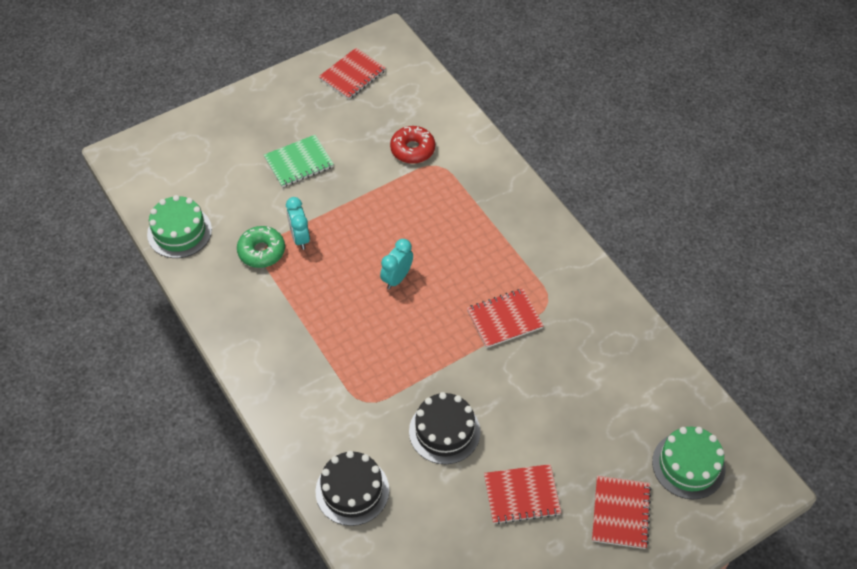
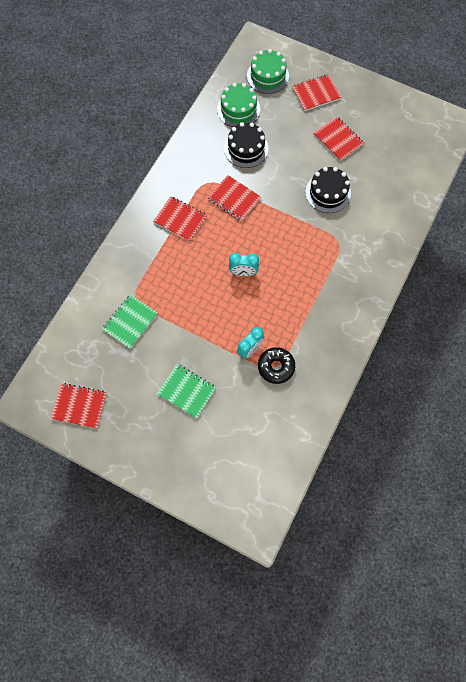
camera: 120 degrees left, 15 degrees up
(179, 232) = (295, 433): green cake -> green cake (238, 109)
(261, 251) = (276, 367): green donut -> black donut
(352, 490) = (394, 218): black cake -> black cake (246, 148)
(412, 149) = (130, 322): red donut -> green notebook
(511, 250) = (180, 219): none -> red notebook

